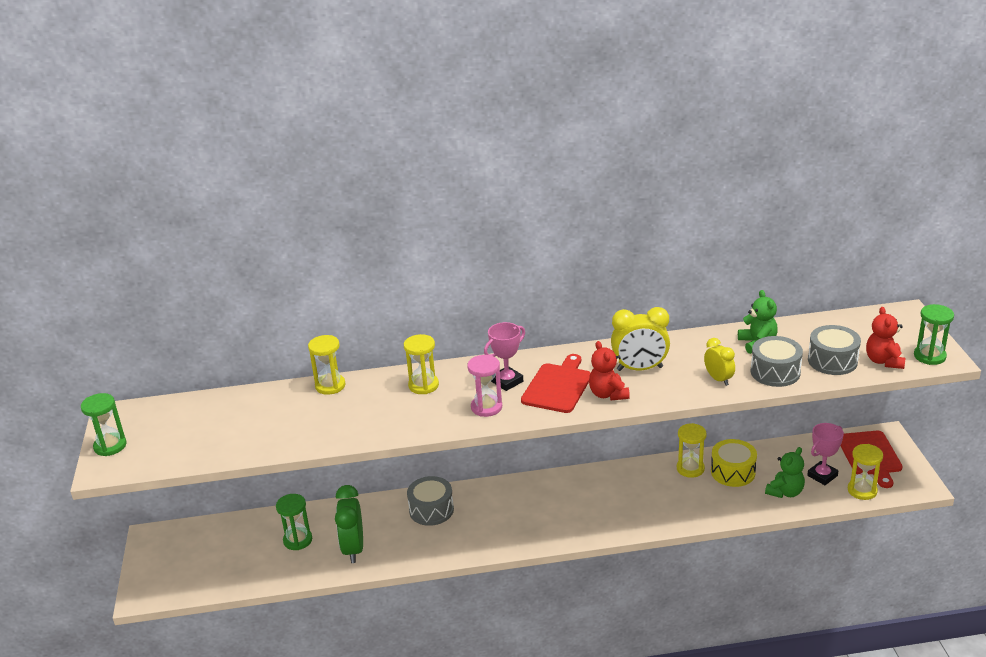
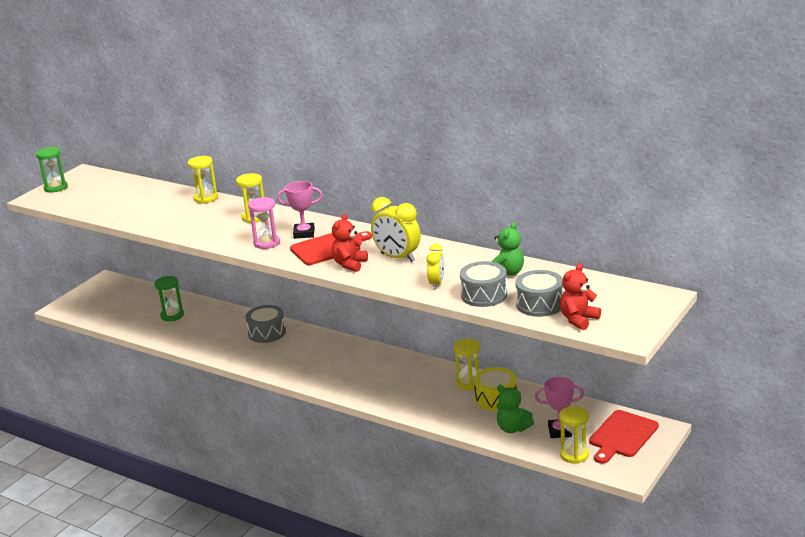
camera: 40 degrees right, 5 degrees down
(353, 549) = (193, 334): green clock -> none
(785, 492) = (513, 428): green teddy bear -> green teddy bear turned 45 degrees clockwise
(929, 356) = (622, 331): green hourglass -> none

